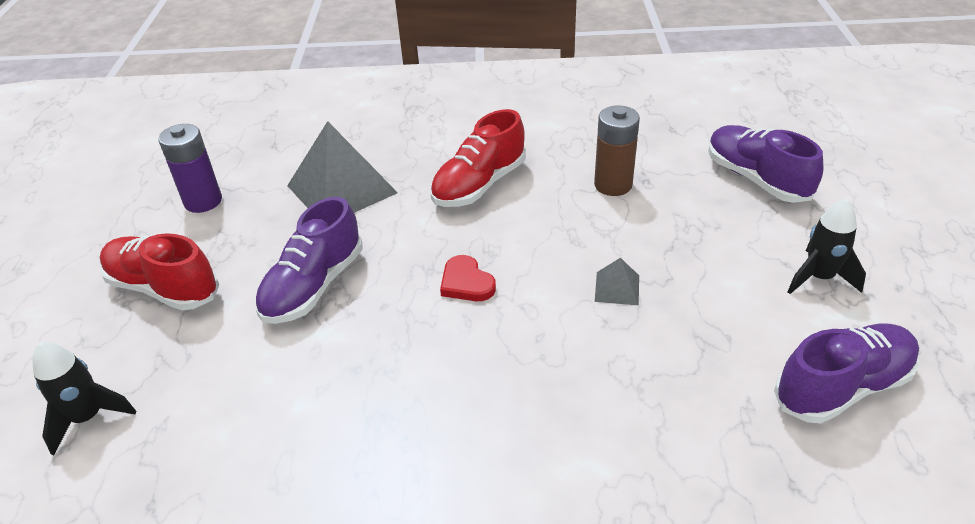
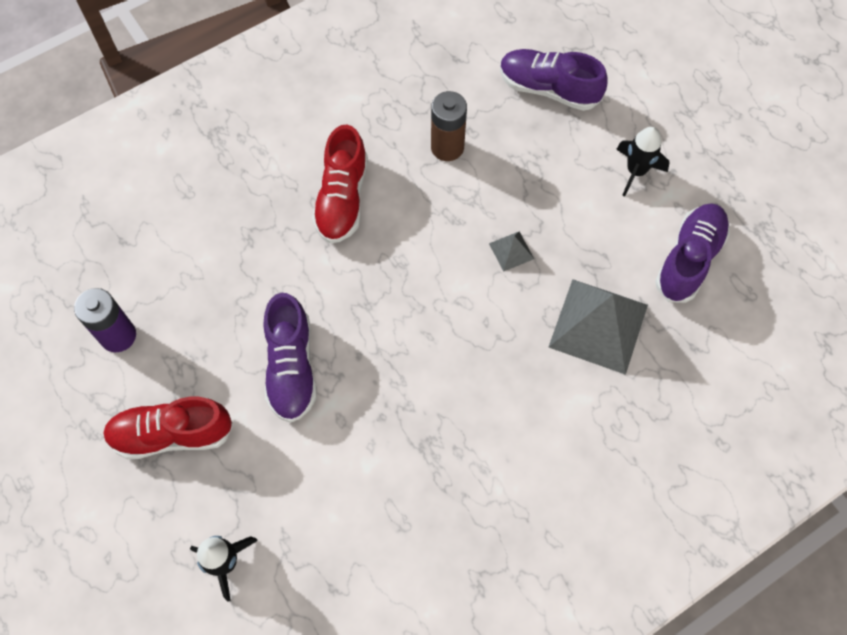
camera: 35 degrees left, 25 degrees up
(342, 189) = (230, 261): grey pyramid -> grey pyramid (598, 326)
(466, 283) = (403, 302): red heart -> none

